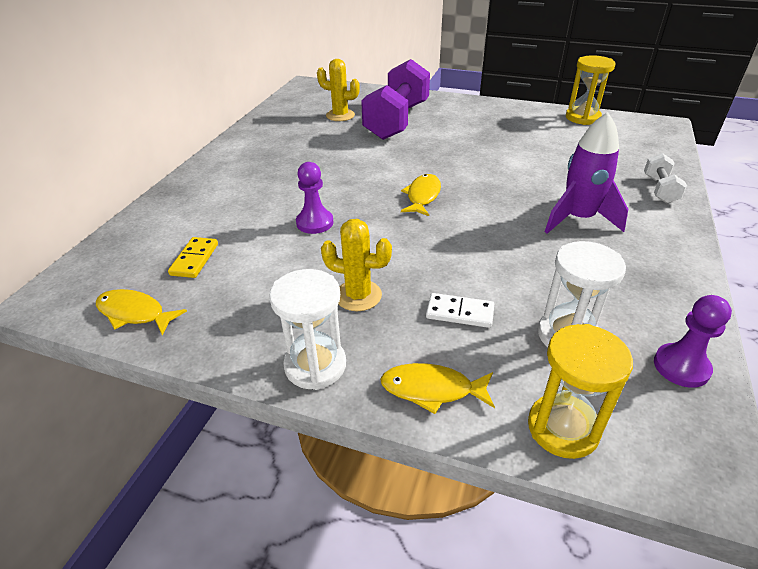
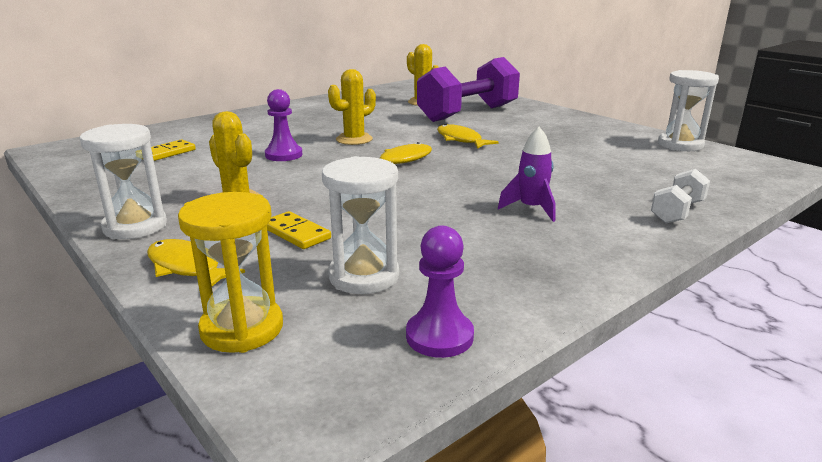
camera: 30 degrees right, 15 degrees down
(135, 313) = (83, 168): yellow fish -> yellow fish (461, 140)
(348, 182) = (354, 139): none -> yellow cactus
(460, 312) = (296, 233): white domino -> yellow domino
(578, 219) = (531, 209): purple rocket -> purple rocket, size x0.62
(582, 118) = (680, 145): yellow hourglass -> white hourglass

